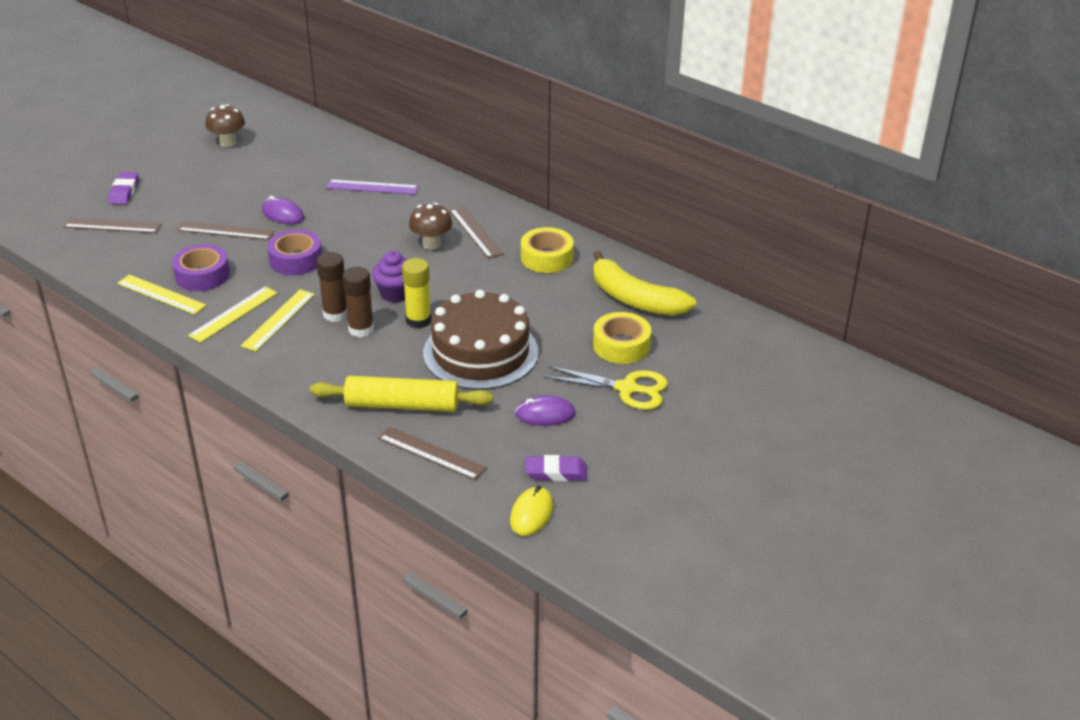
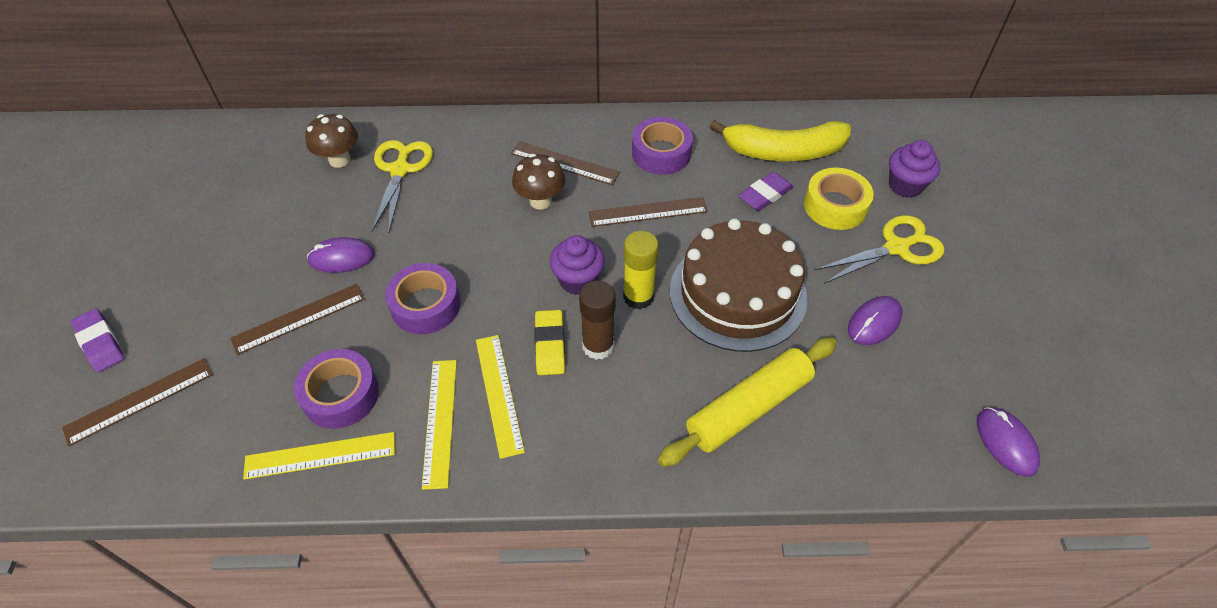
camera: 40 degrees left, 15 degrees up
(228, 142) = (165, 204): brown mushroom -> brown mushroom (339, 160)
(335, 314) = (550, 345): brown glue stick -> yellow eraser
(372, 187) = (400, 170): purple ruler -> yellow scissors
(431, 453) = (844, 444): brown ruler -> brown ruler (648, 212)
(531, 514) = (1006, 442): yellow mouse -> purple mouse
(546, 257) = (661, 153): yellow tape -> purple tape
(556, 472) = (963, 380): purple eraser -> purple eraser (765, 195)
(693, 362) = (905, 186): none -> purple cupcake

